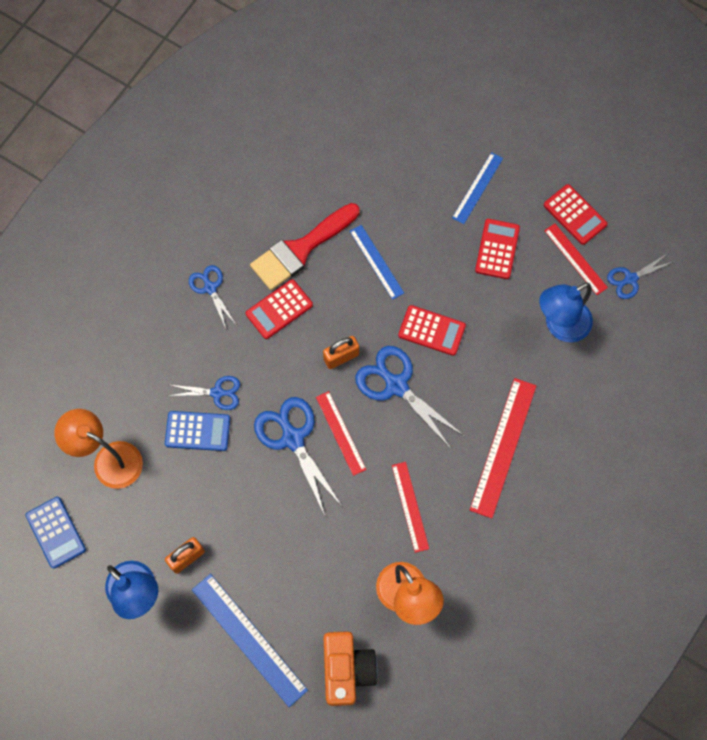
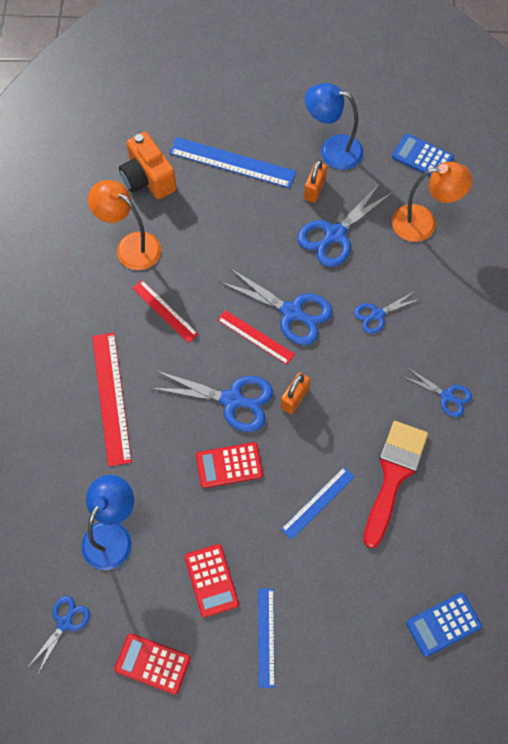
camera: 150 degrees right, 5 degrees down
(197, 431) = (371, 278): blue calculator -> blue calculator (443, 624)
(200, 495) = (335, 234): none -> blue scissors
(279, 309) = (375, 410): red calculator -> none
(376, 262) = (317, 502): blue ruler -> blue ruler turned 75 degrees counterclockwise
(575, 259) = (129, 613): red ruler -> none

